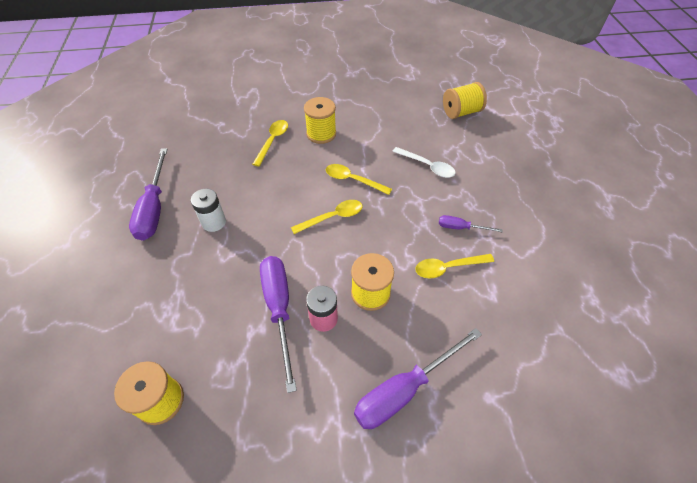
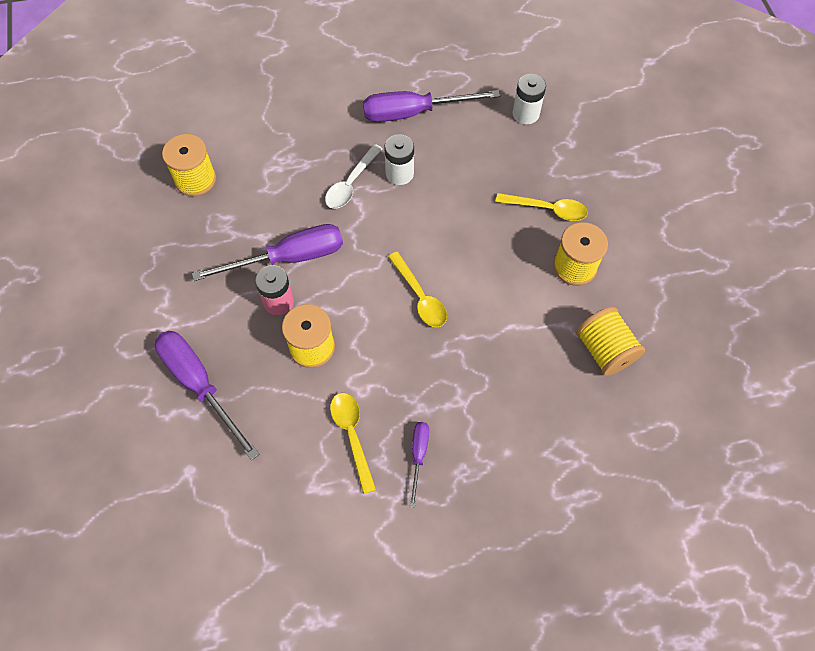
camera: 85 degrees right, 10 degrees up
(185, 143) = (525, 114): none -> white battery
(353, 180) = (488, 315): yellow spoon -> none
(427, 166) = (531, 414): white spoon -> white spoon (351, 183)
(461, 112) = (673, 472): yellow spool -> yellow spool (604, 350)

